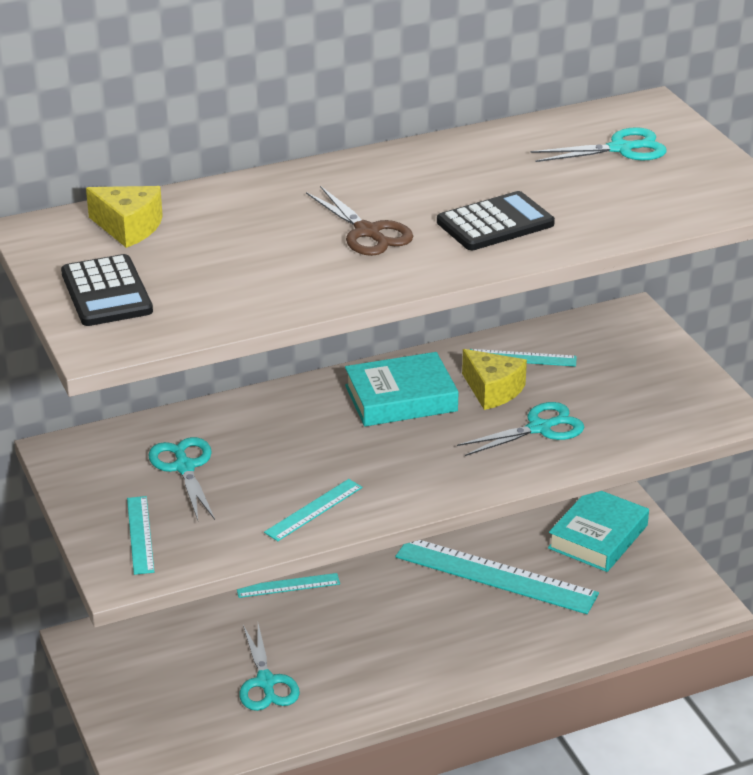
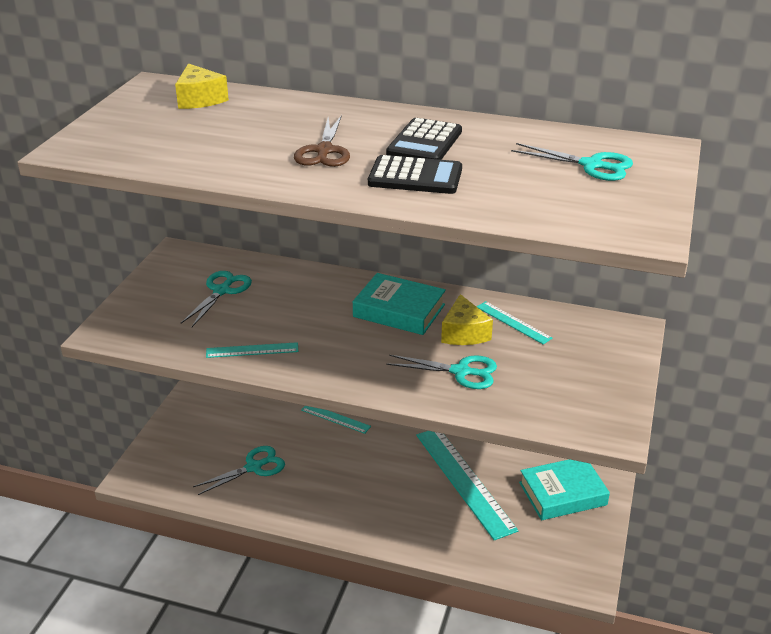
camera: 40 degrees right, 0 degrees up
(106, 292) = (123, 126): black calculator -> black calculator (424, 142)
(140, 534) = (145, 315): turquoise ruler -> none
(266, 683) = (254, 467): turquoise scissors -> turquoise scissors turned 150 degrees counterclockwise

